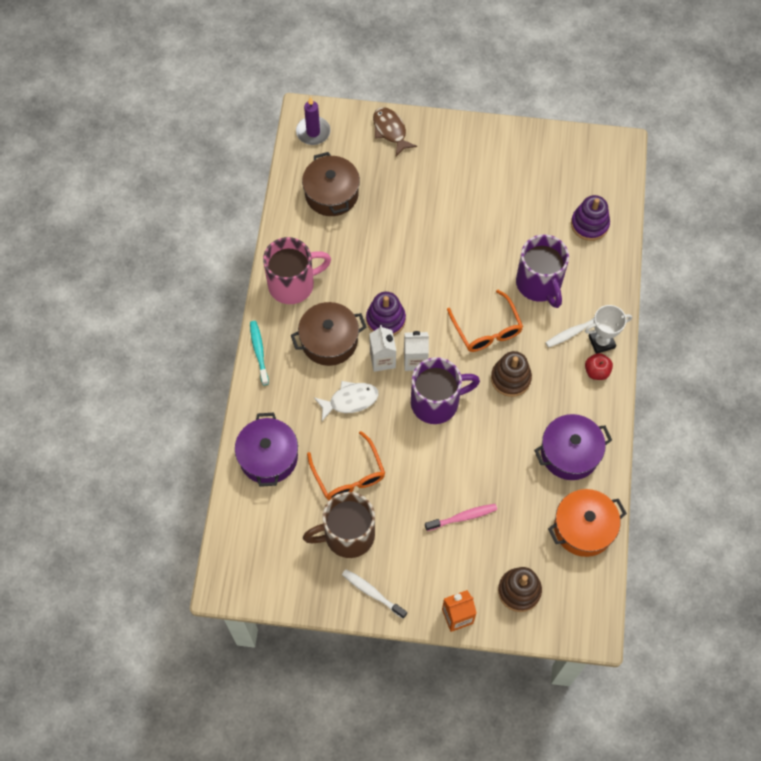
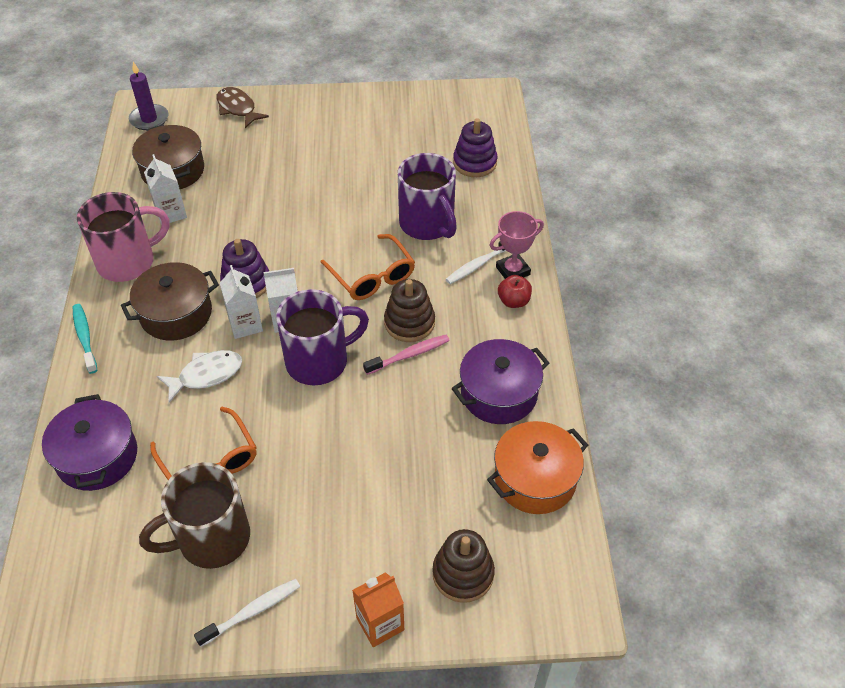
camera: 10 degrees left, 15 degrees down
(328, 240) = (171, 213): none -> white carton
(372, 593) = (252, 611): white toothbrush -> white toothbrush turned 120 degrees clockwise
(463, 517) = (371, 491): pink toothbrush -> pink toothbrush (409, 355)
(601, 342) = (512, 271): white trophy -> pink trophy

